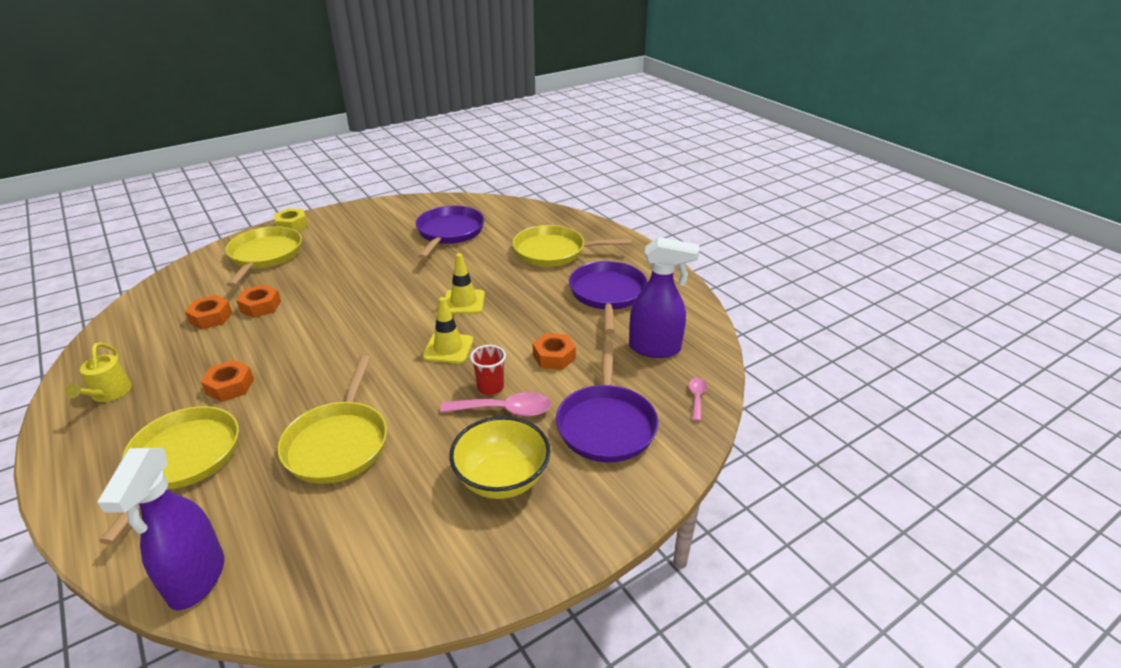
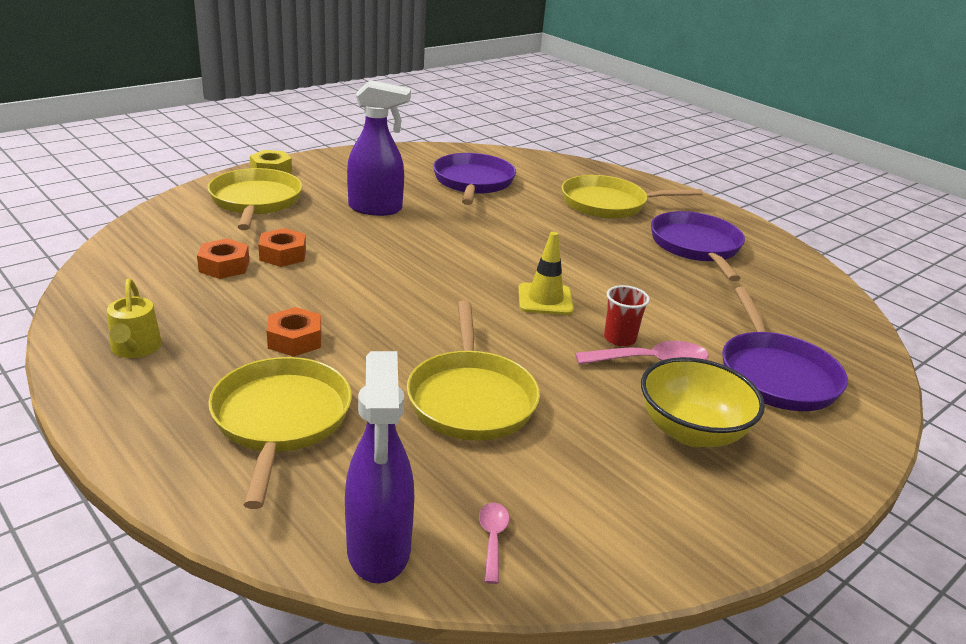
camera: 10 degrees left, 5 degrees down
(463, 302) = (534, 253): yellow traffic cone -> none
(554, 357) = (674, 308): orange nut -> none
(655, 348) = (783, 300): purple spray bottle -> purple spray bottle (376, 209)
(696, 397) = (858, 347): pink spoon -> pink spoon (492, 539)

